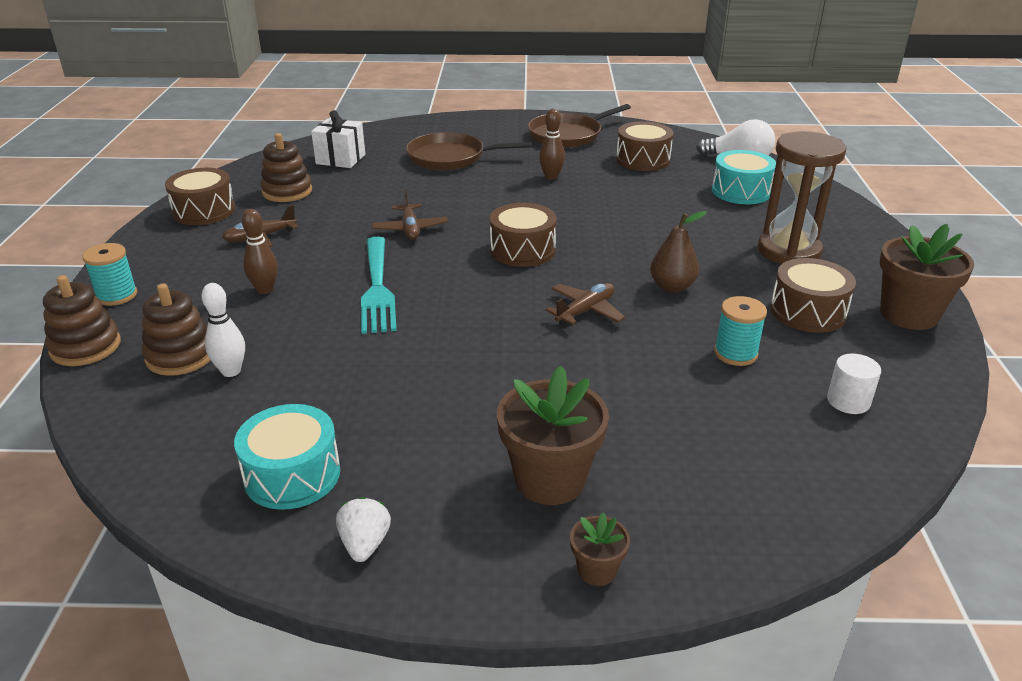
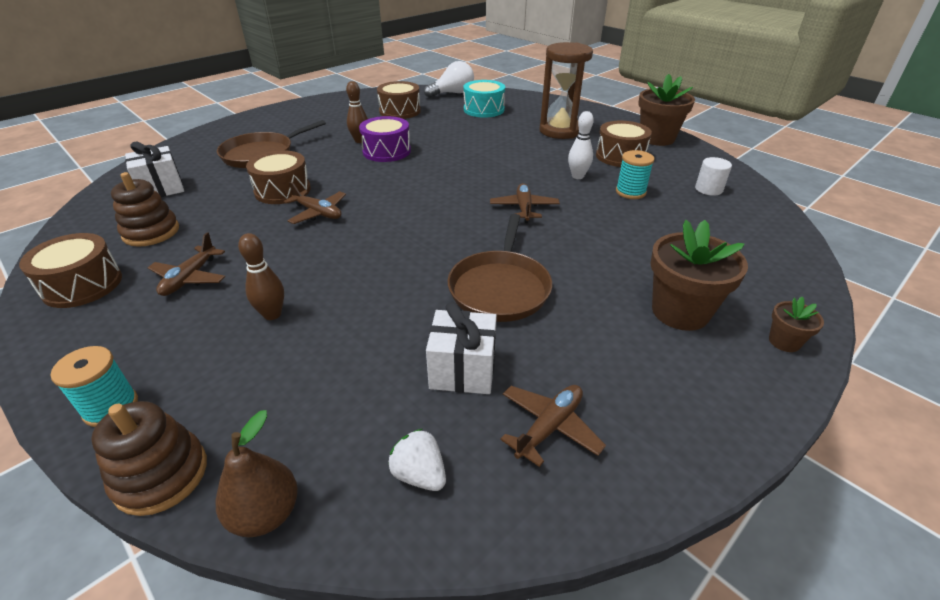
camera: 45 degrees left, 5 degrees up
(181, 356) = (288, 412): brown stacking toy -> none
(231, 371) = (360, 392): white bowling pin -> white bowling pin (577, 176)
(292, 474) = (549, 427): turquoise drum -> brown plane
(307, 401) = (462, 370): none -> white gift
(365, 544) = (674, 430): white strawberry -> white strawberry (419, 474)
(377, 288) = (367, 263): turquoise fork -> none
(522, 250) = (423, 191): brown drum -> brown drum (282, 190)
(557, 197) = (386, 151): none -> purple drum
(568, 135) = (325, 112): brown pan -> brown pan (500, 288)
(672, 287) = (542, 173): brown pear -> brown pear (265, 513)

